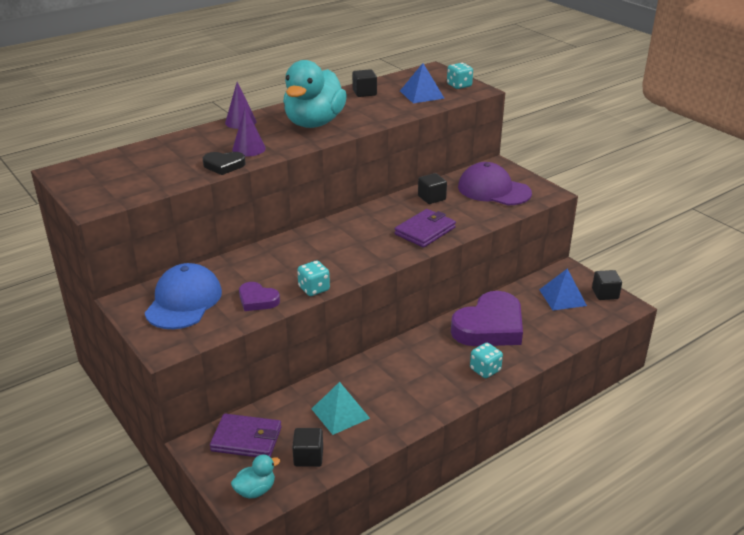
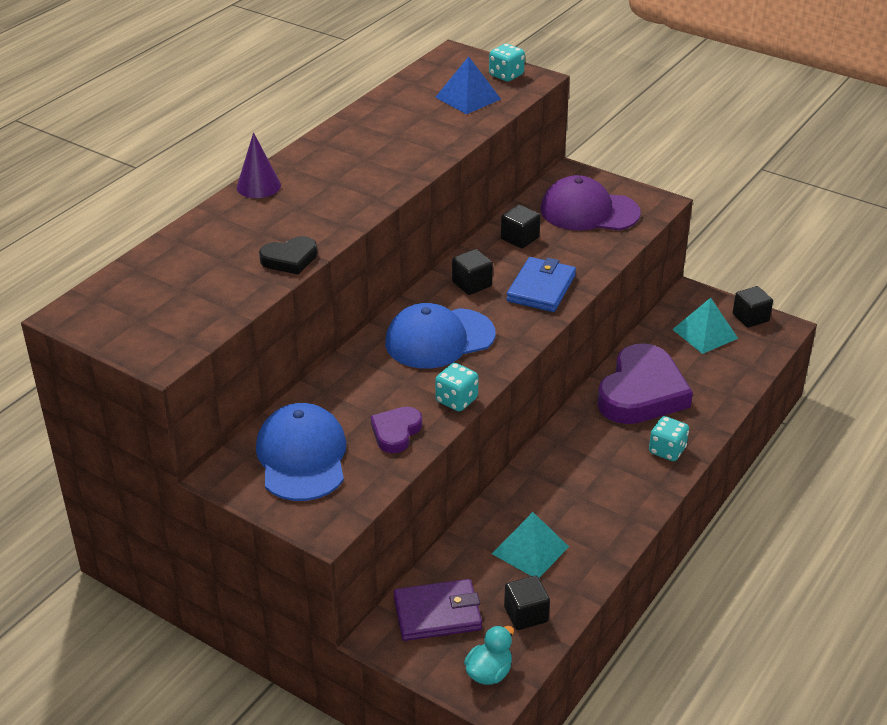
camera: 20 degrees left, 5 degrees up
(249, 149) = (303, 227): purple cone -> none
(257, 300) = (396, 432): purple heart -> purple heart turned 105 degrees clockwise
(314, 123) = (360, 169): turquoise duck -> none
(330, 248) = (439, 339): none -> blue cap
(364, 93) = (391, 108): black cube -> black cube (472, 284)
(425, 231) = (541, 288): purple wallet -> blue wallet
(562, 297) = (705, 334): blue pyramid -> turquoise pyramid

